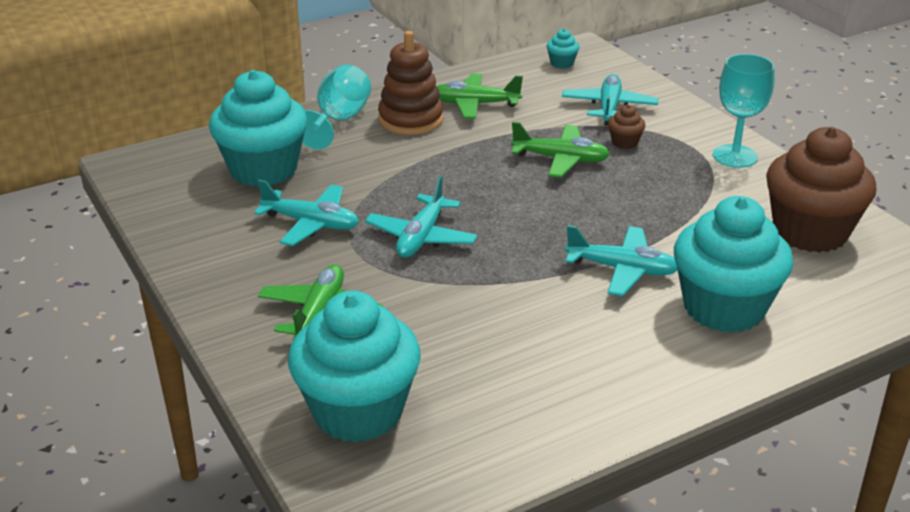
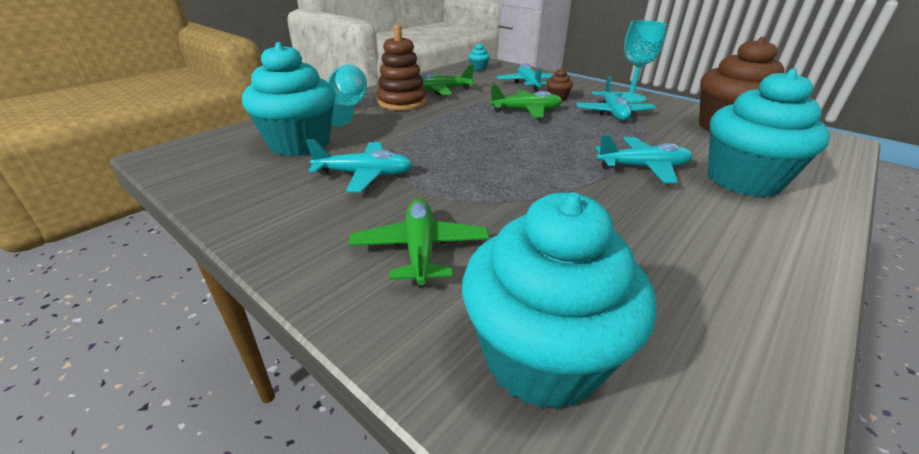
camera: 20 degrees left, 0 degrees up
(421, 237) = (468, 170): turquoise plane -> turquoise plane (613, 113)

